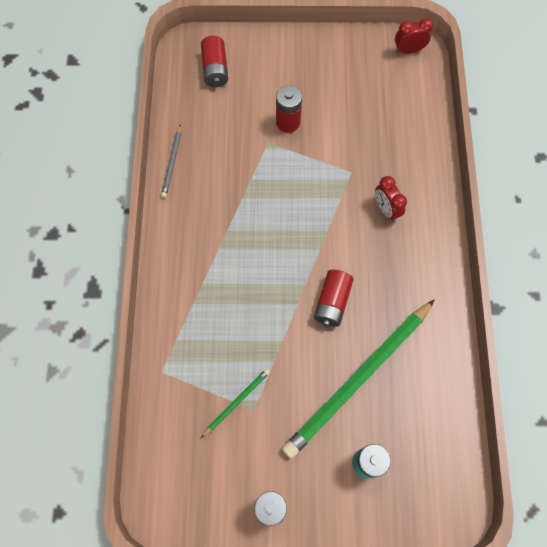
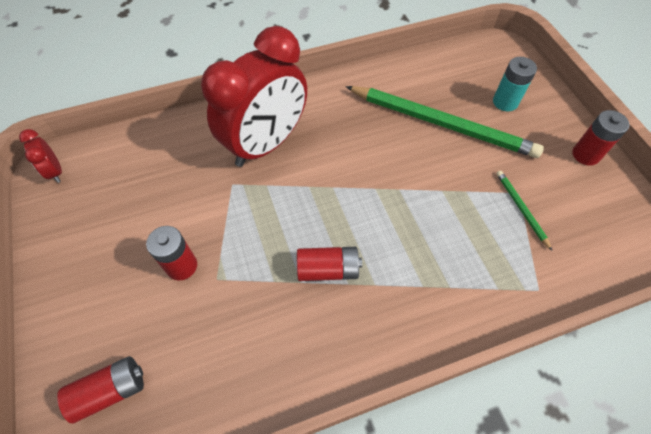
camera: 110 degrees left, 10 degrees down
(172, 163) = (281, 390): grey pencil -> none
(236, 401) = (521, 209): green pencil -> green pencil turned 45 degrees clockwise
(332, 302) = (383, 161): red battery -> red battery (328, 269)
(386, 209) = (266, 144): red clock -> red clock, size x2.49

